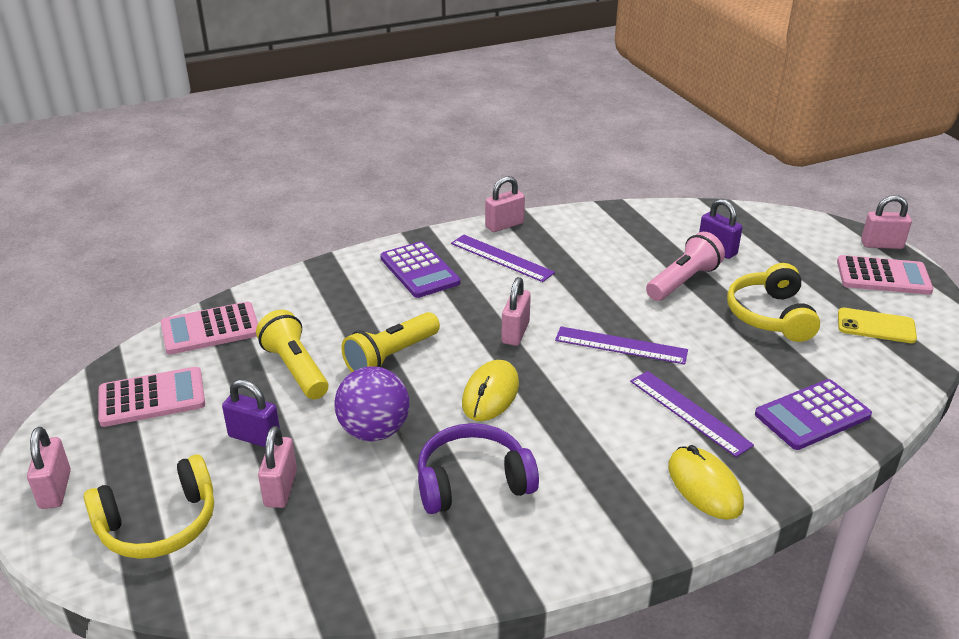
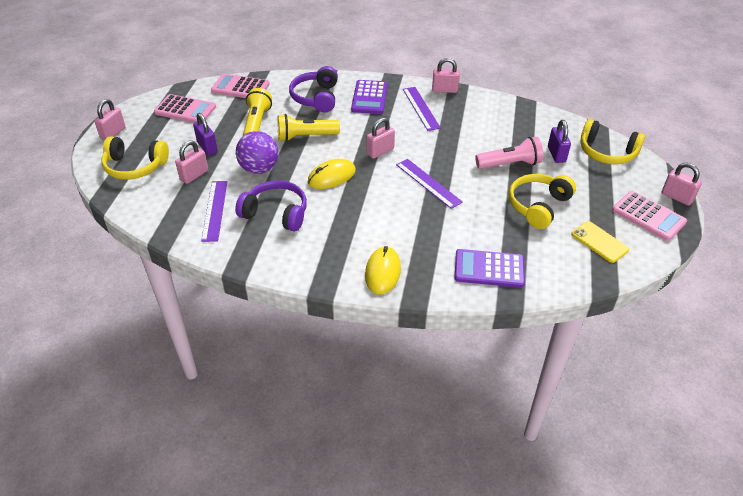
camera: 35 degrees right, 10 degrees up
(345, 298) = (316, 97): none -> purple headphones
(689, 412) = (421, 234): purple ruler -> purple ruler (214, 210)
(762, 226) = (607, 152): none -> yellow headphones

